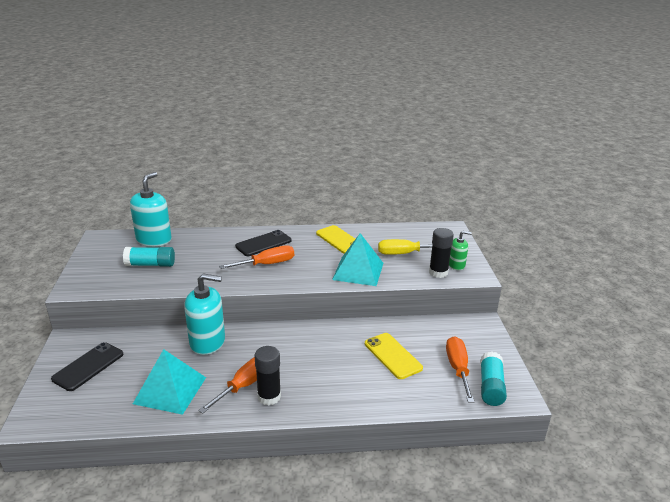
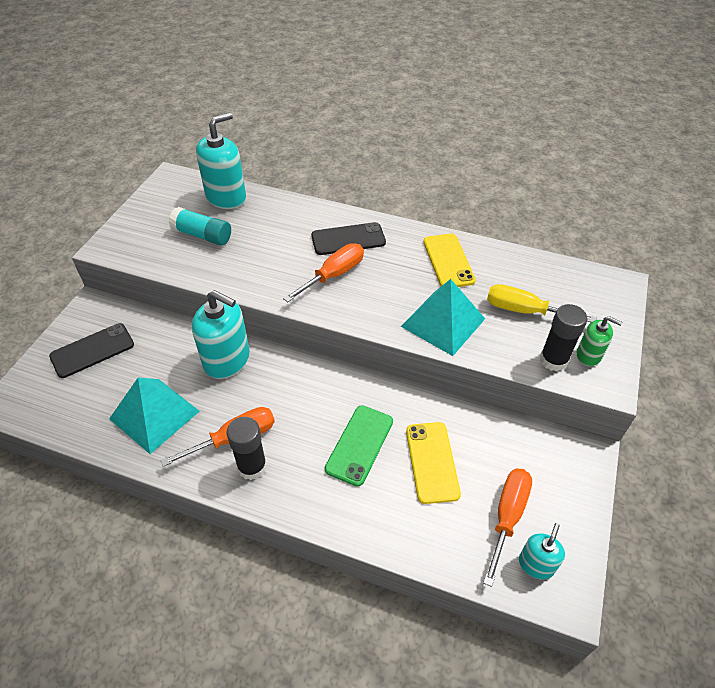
camera: 25 degrees right, 20 degrees up
(267, 264) = (334, 275): orange screwdriver -> orange screwdriver turned 45 degrees counterclockwise
(338, 361) = (359, 445): none -> green phone
(490, 387) = (536, 564): turquoise glue stick -> turquoise soap dispenser

